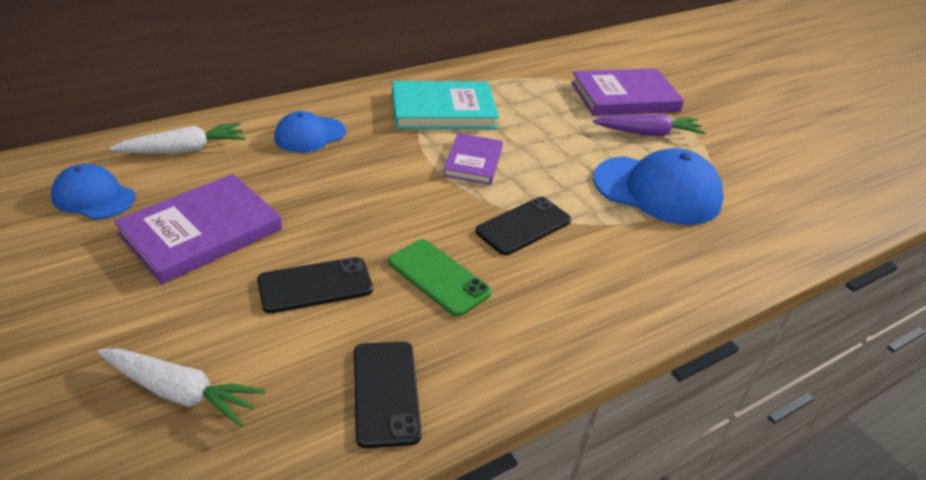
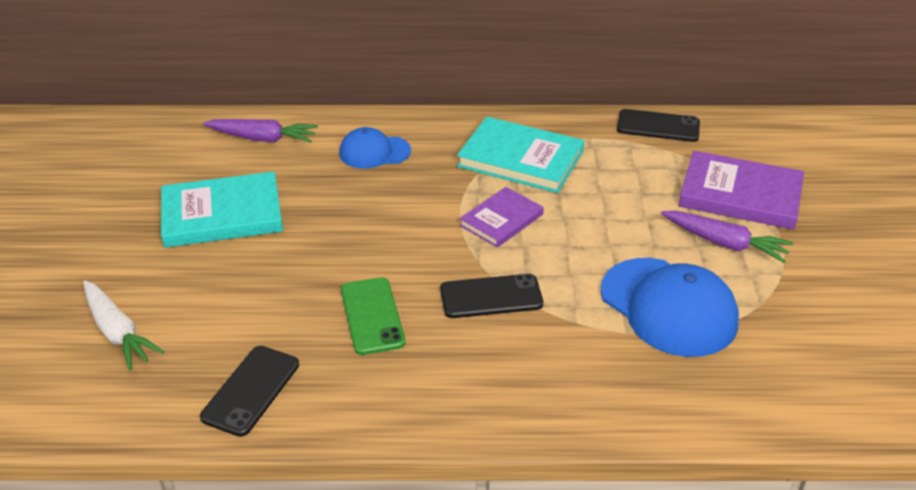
camera: 35 degrees right, 0 degrees up
(94, 197) = (170, 161): blue cap -> none
(184, 150) = (263, 139): white carrot -> purple carrot
(201, 232) = (222, 214): purple book -> turquoise book
(315, 285) = (269, 287): black phone -> black phone (658, 126)

